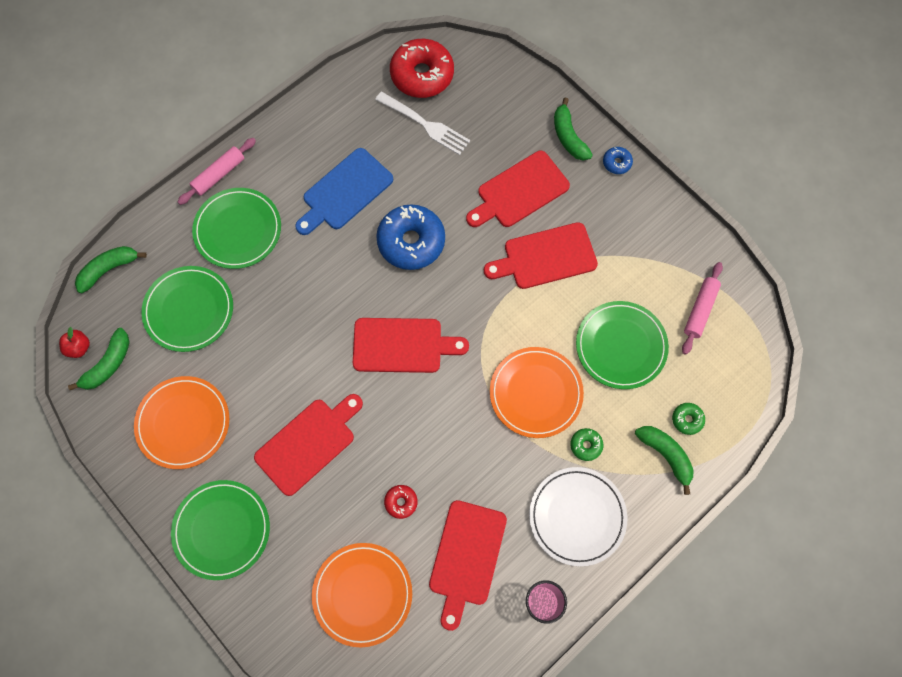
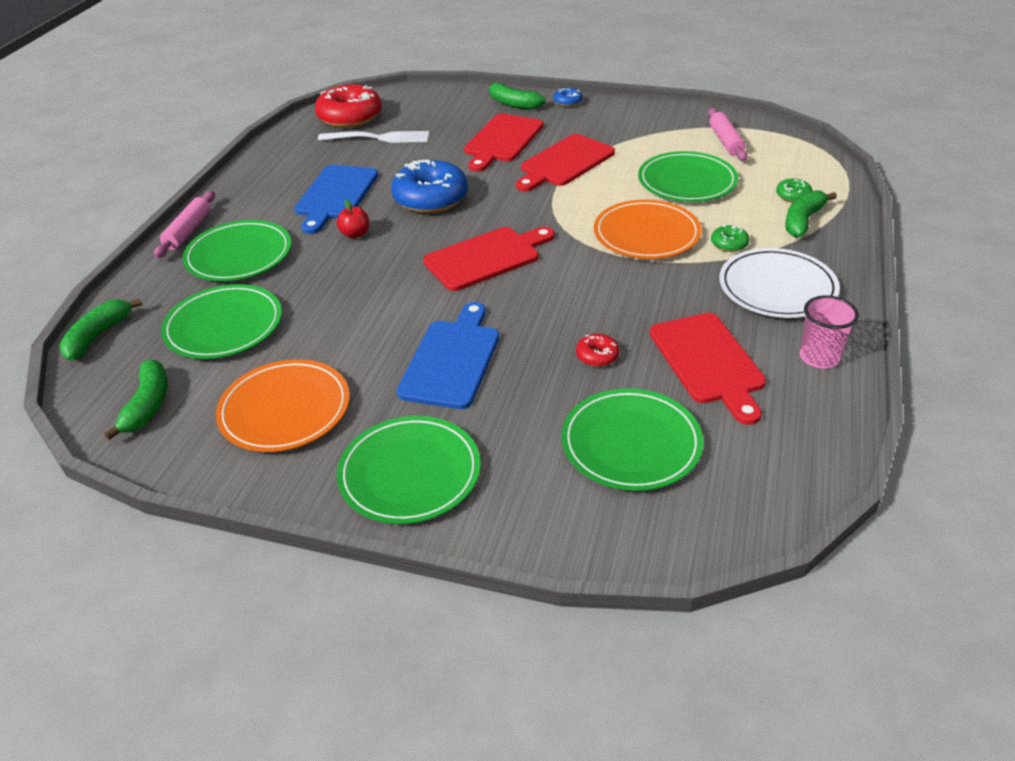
camera: 30 degrees left, 30 degrees down
(79, 347) = (97, 408): red apple -> red apple (355, 234)
(308, 443) = (452, 360): red cutting board -> blue cutting board
(362, 594) = (631, 443): orange plate -> green plate
(666, 455) = (803, 221): green banana -> green banana turned 75 degrees counterclockwise

